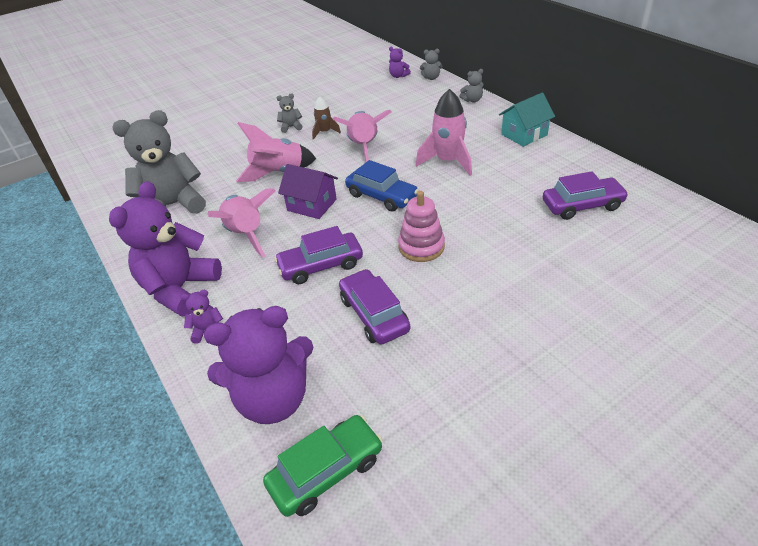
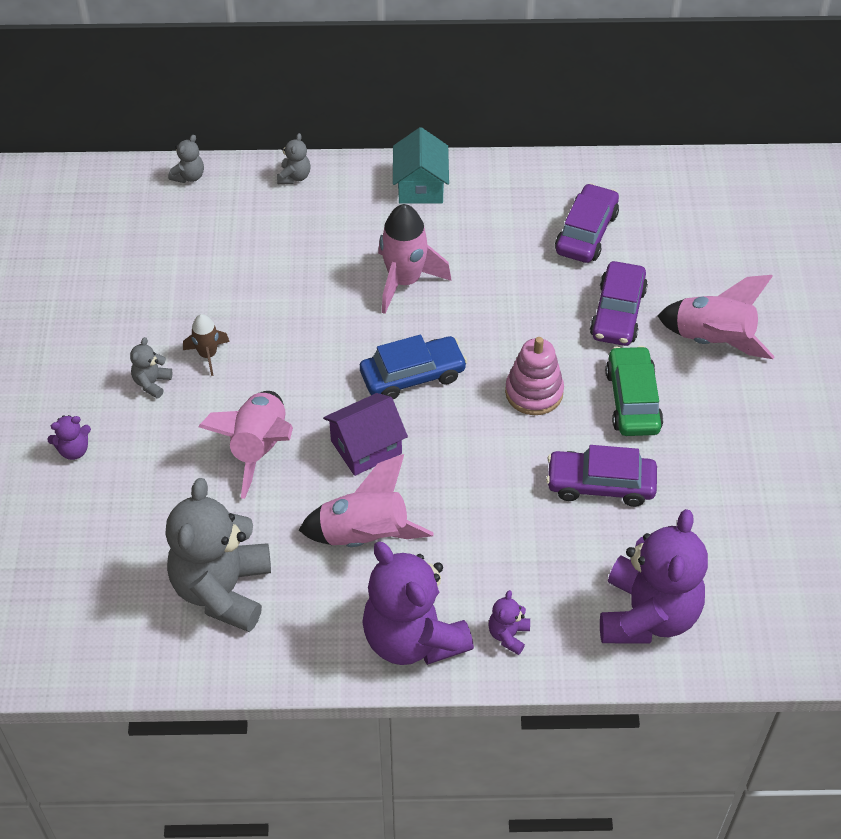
camera: 60 degrees left, 10 degrees up
(321, 265) = (487, 491): purple car -> purple car (617, 313)
(326, 471) = (755, 610): green car -> green car (632, 400)
(364, 147) = (289, 336): pink rocket -> pink rocket (713, 340)
(398, 76) = (141, 203): purple teddy bear -> purple teddy bear (74, 450)

